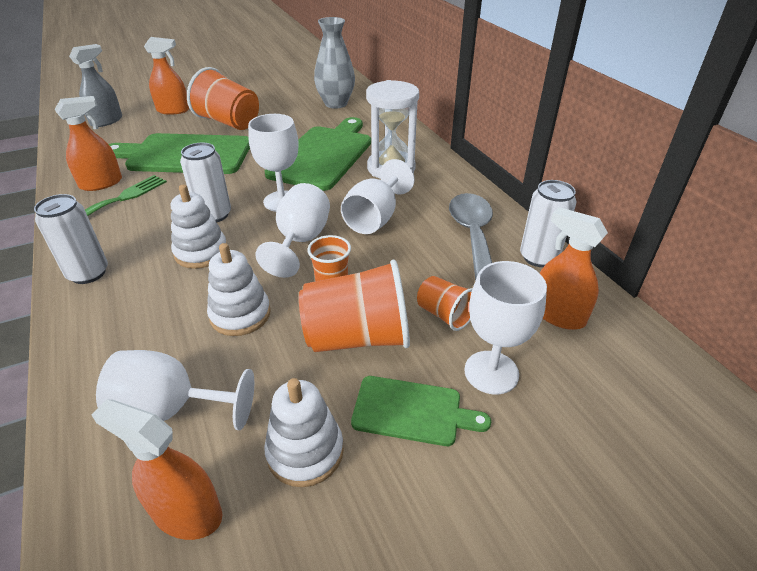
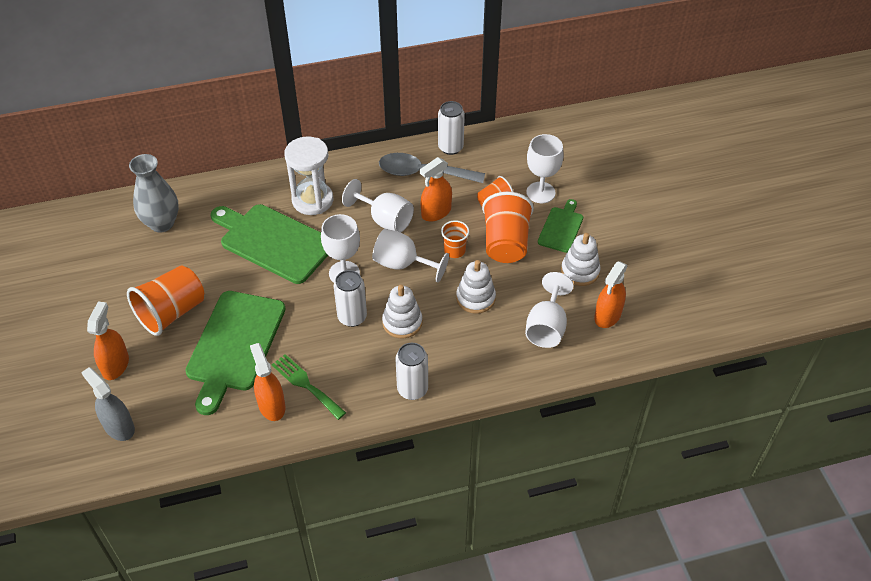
camera: 80 degrees left, 10 degrees up
(558, 315) = (503, 155): orange spray bottle -> orange spray bottle (436, 212)

